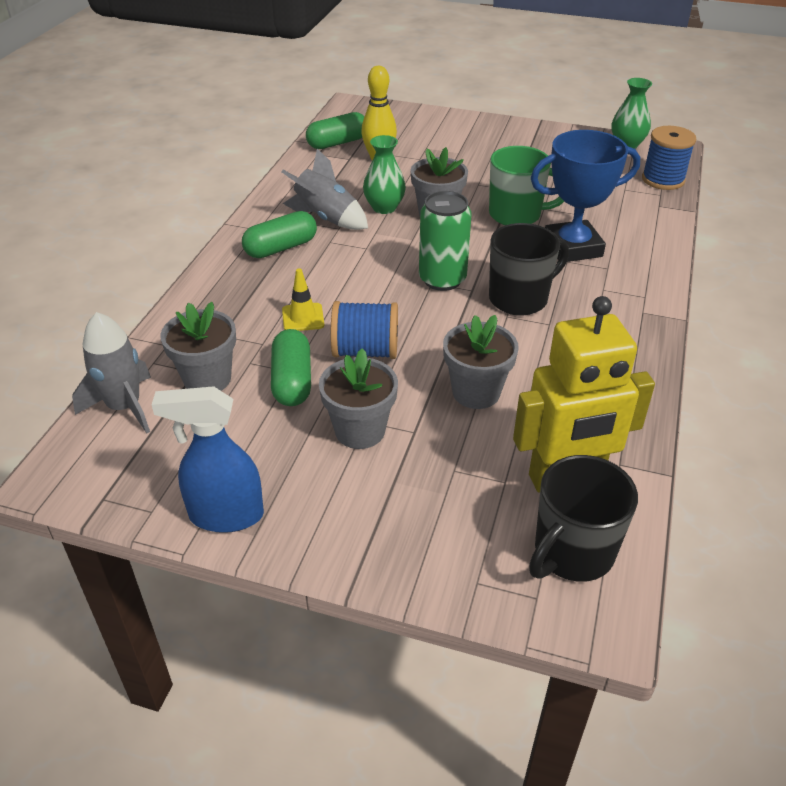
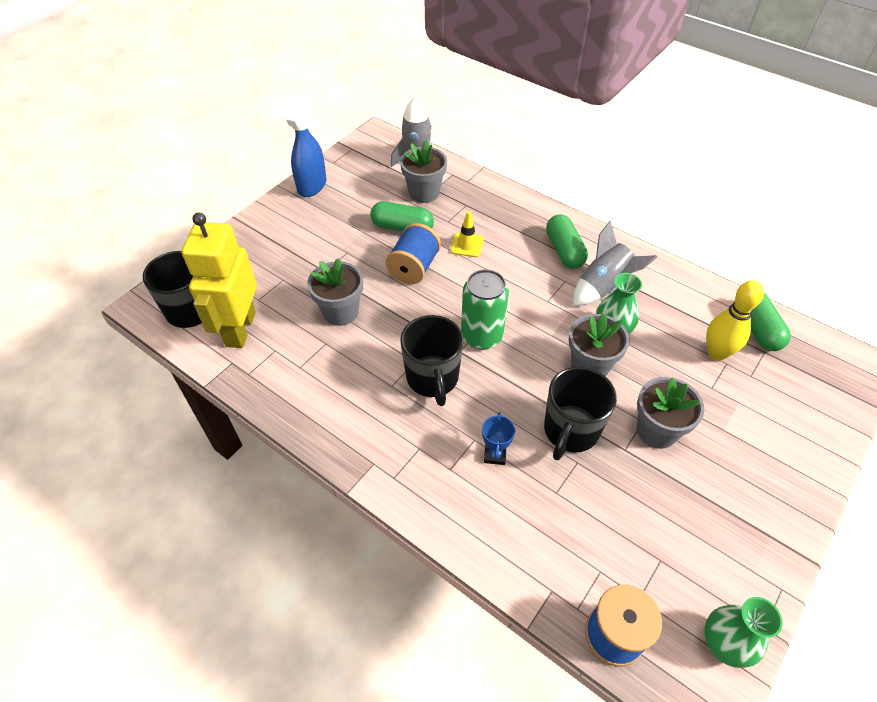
camera: 110 degrees right, 10 degrees up
(360, 430) = (340, 247): grey flower pot -> grey flower pot (656, 431)
(516, 215) = (570, 431): green mug -> black mug
(572, 247) = (495, 454): blue trophy -> blue trophy, size x0.43

